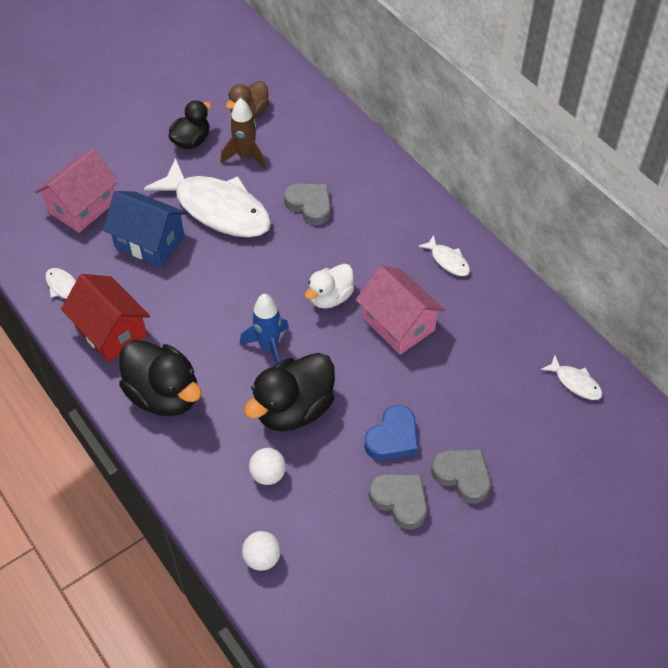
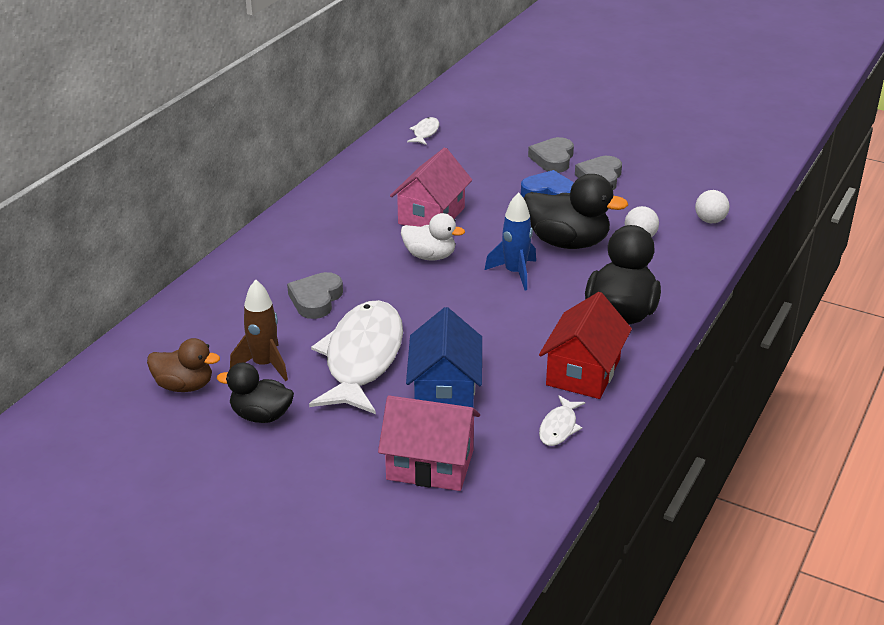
camera: 115 degrees left, 20 degrees down
(448, 260) = (337, 208): white fish -> none

